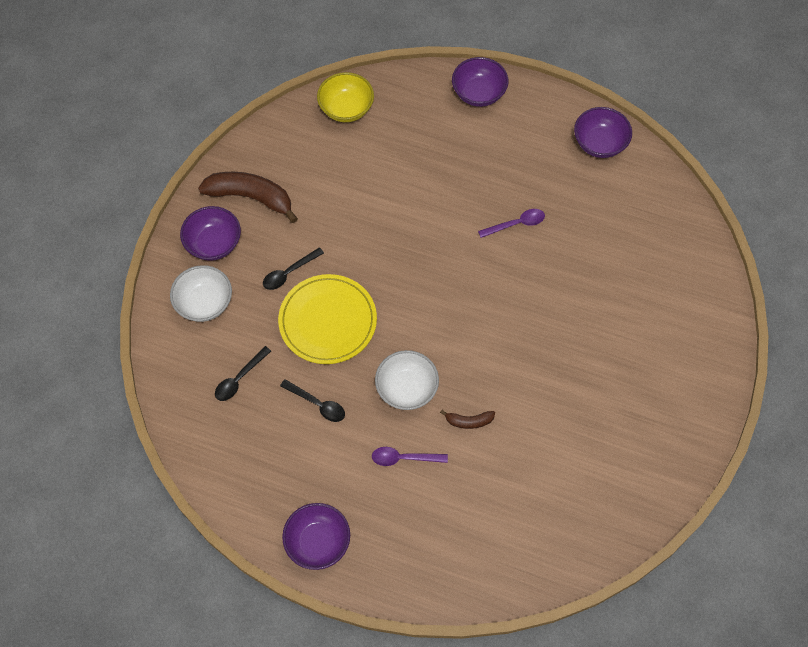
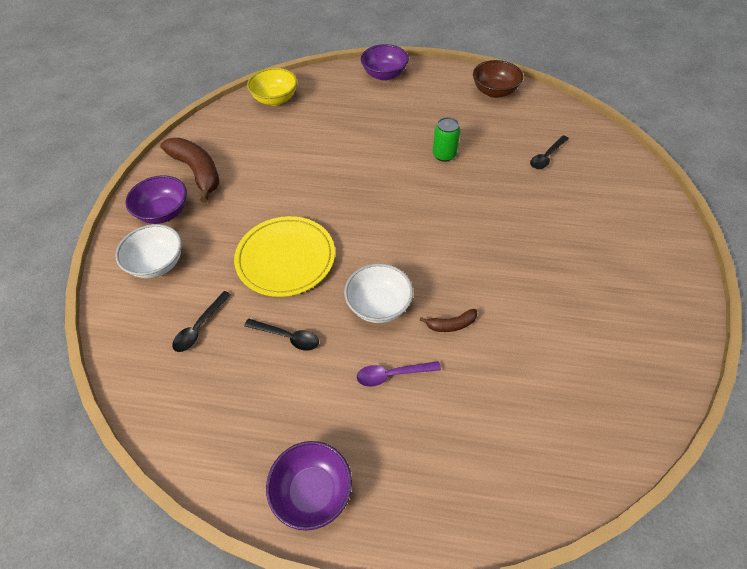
camera: 10 degrees left, 10 degrees down
(251, 197) = (197, 172): brown banana -> brown banana turned 45 degrees clockwise
(289, 273) = (241, 224): black spoon -> black spoon (546, 157)
(516, 224) = (444, 155): purple spoon -> green can
(599, 143) = (494, 91): purple bowl -> brown bowl

